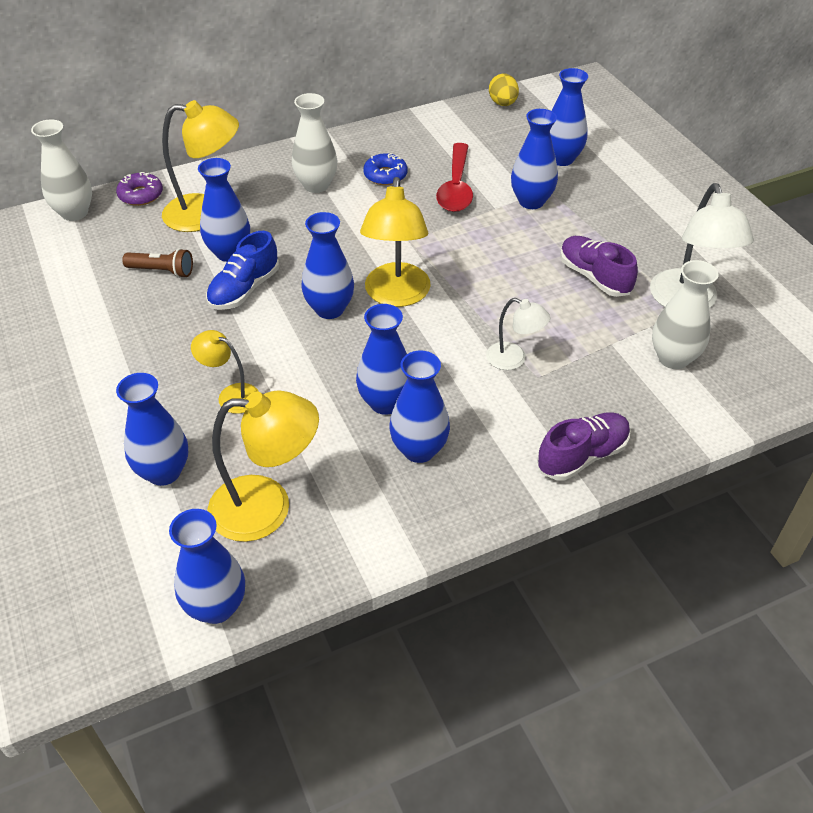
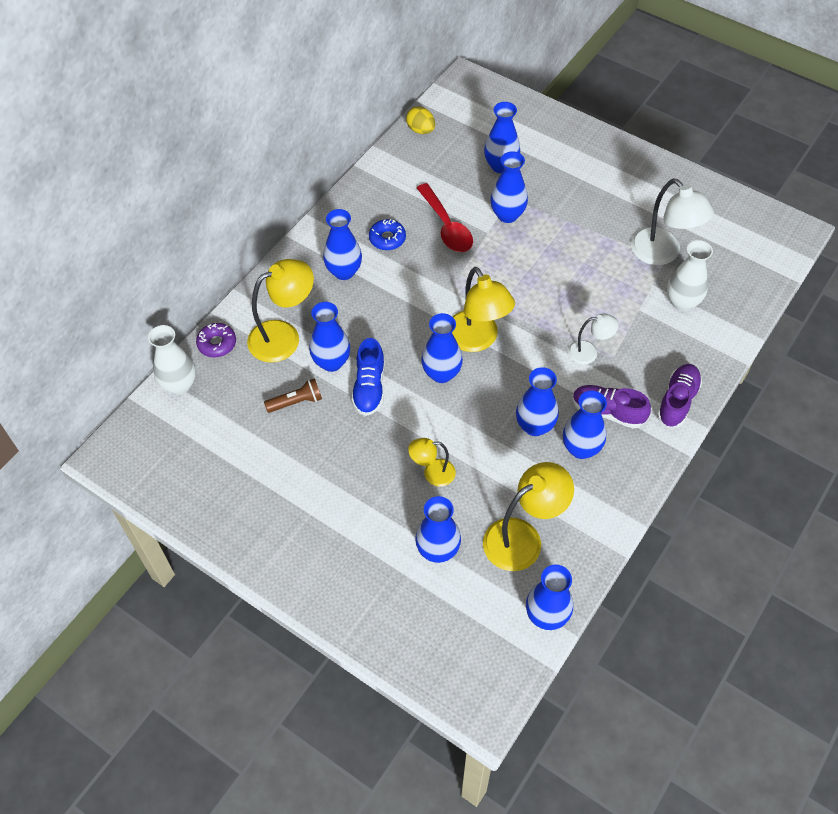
camera: 30 degrees left, 10 degrees up
(316, 185) = (344, 271): white vase -> blue vase
(594, 277) = (593, 261): purple shoe -> purple shoe (608, 412)

